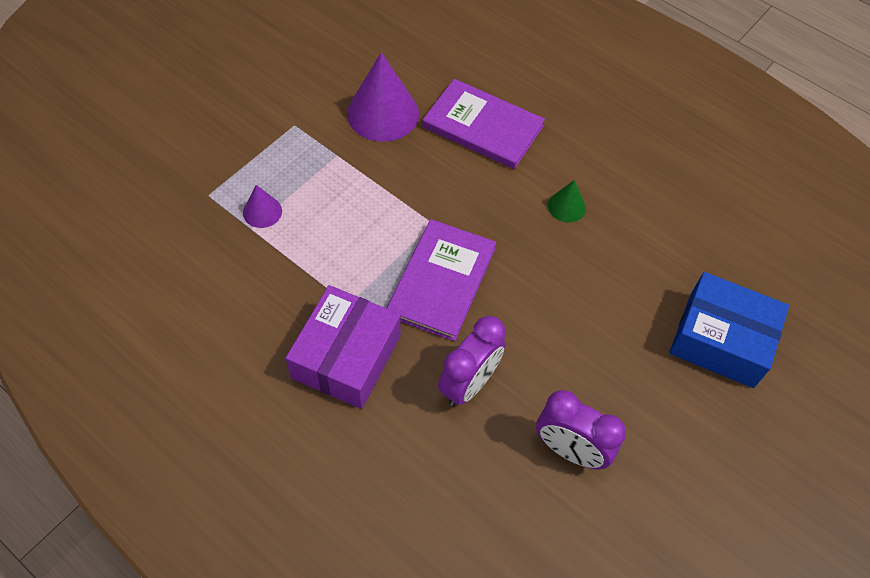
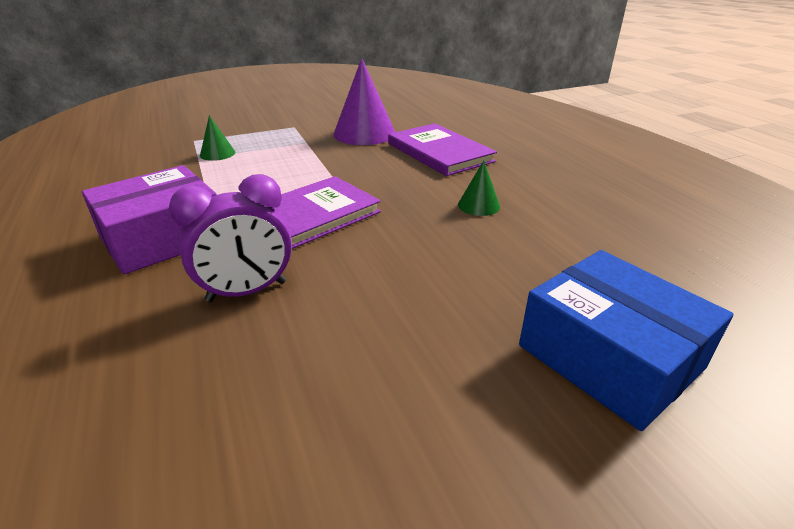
camera: 30 degrees right, 25 degrees down
(262, 211) = (217, 153): purple cone -> green cone
(570, 450) = (294, 396): purple clock -> none

